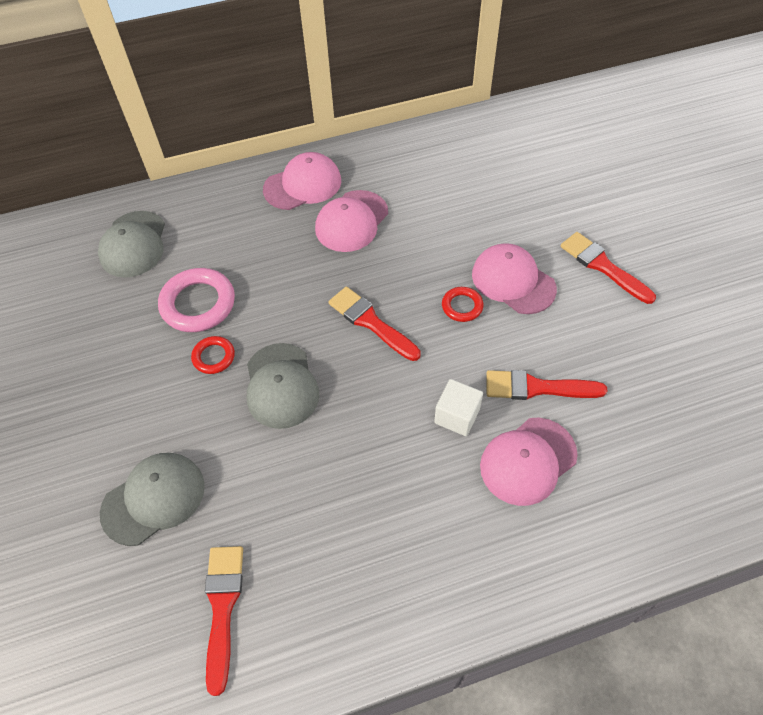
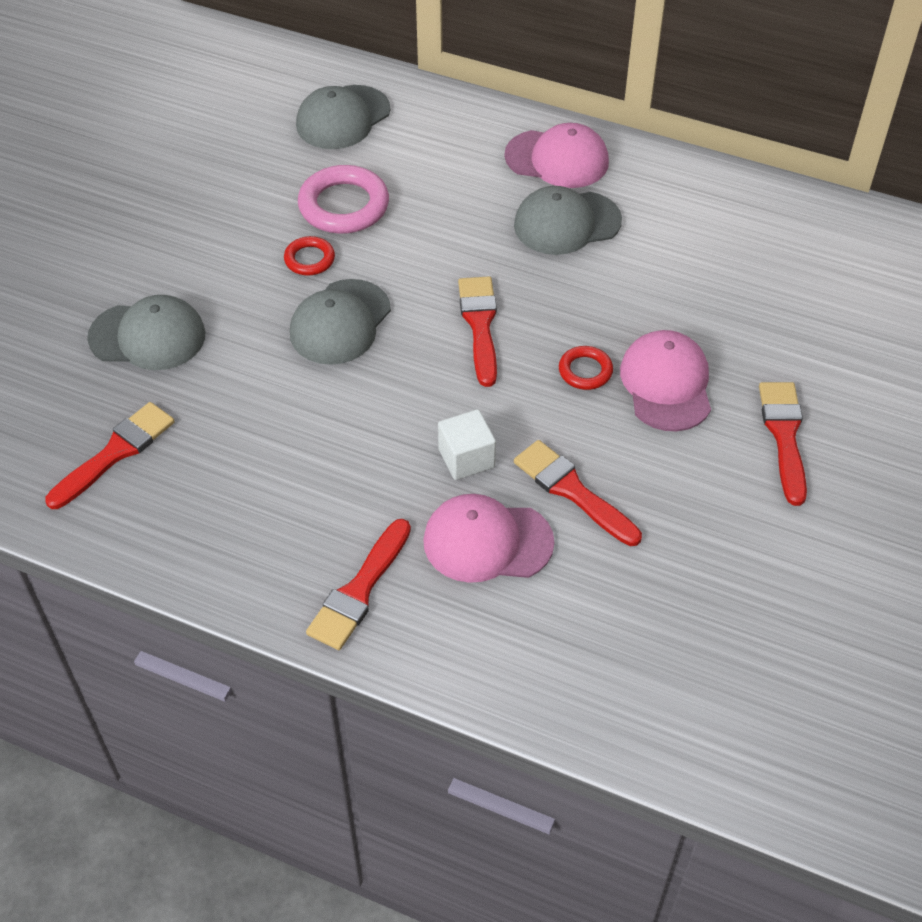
camera: 40 degrees right, 5 degrees down
(351, 221) = (567, 223): pink cap -> grey cap
(492, 562) = (359, 590): none -> red brush

